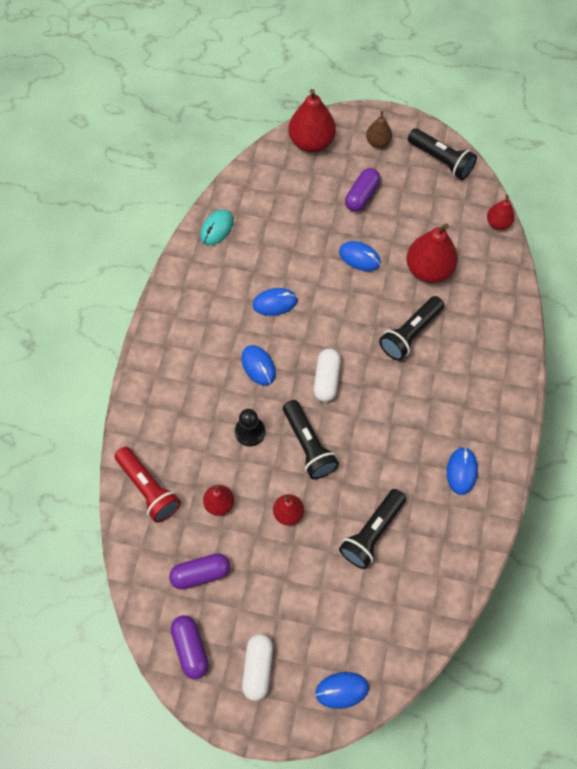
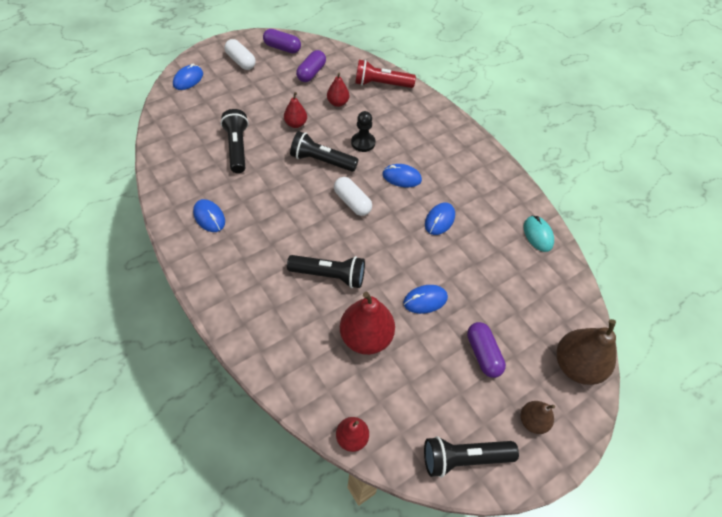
camera: 130 degrees right, 10 degrees down
(311, 142) = (576, 365): red pear -> brown pear
(410, 333) = (329, 275): black flashlight -> black flashlight turned 105 degrees clockwise

